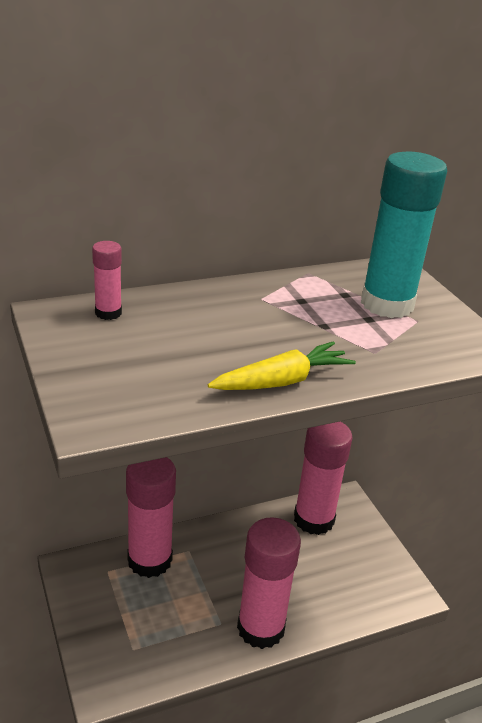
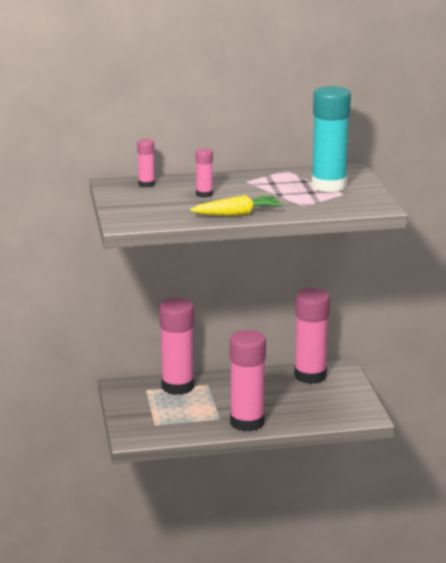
camera: 15 degrees right, 10 degrees down
(209, 333) = (204, 194): none -> pink glue stick

